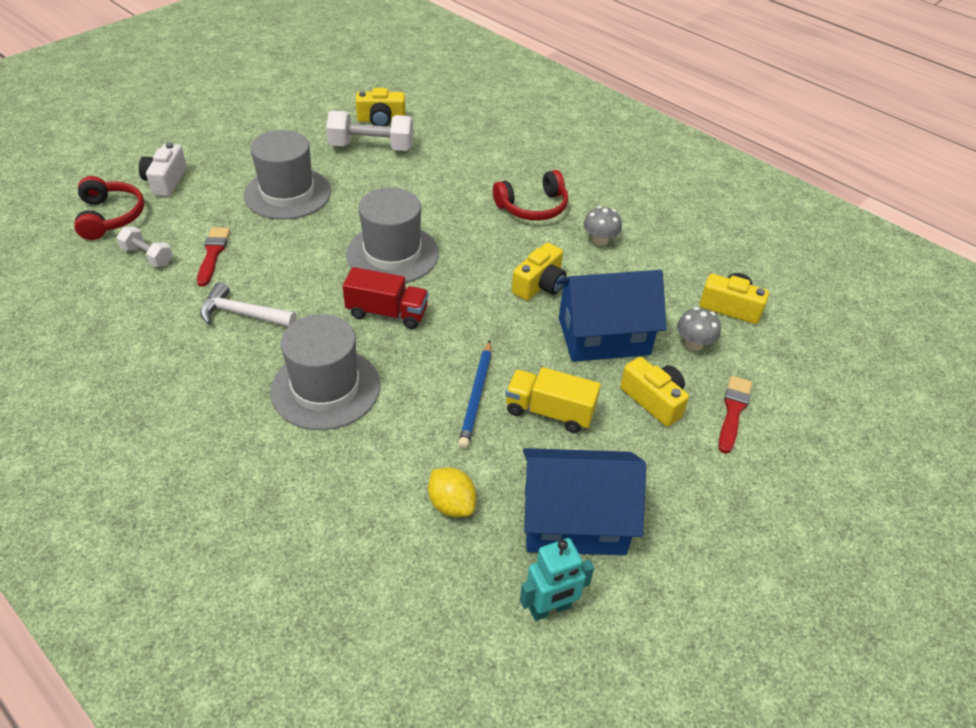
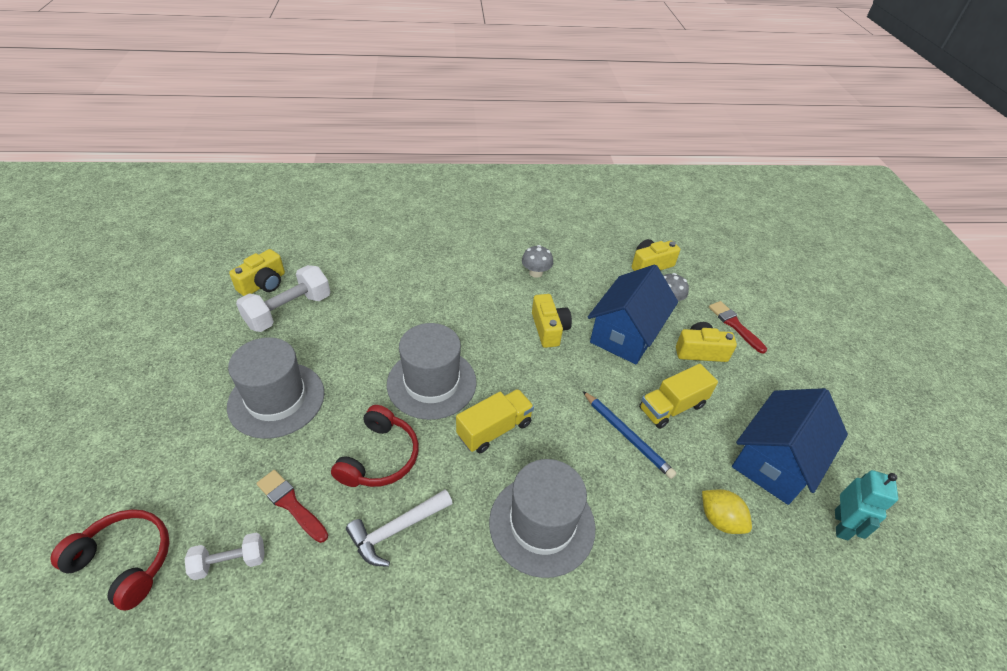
camera: 50 degrees left, 0 degrees up
(166, 181) = (134, 478): white camera -> none
(387, 313) = (494, 429): red truck -> yellow truck
(451, 504) = (720, 520): yellow lemon -> yellow lemon turned 45 degrees clockwise
(533, 207) = (468, 278): red headphones -> red headphones (380, 457)

